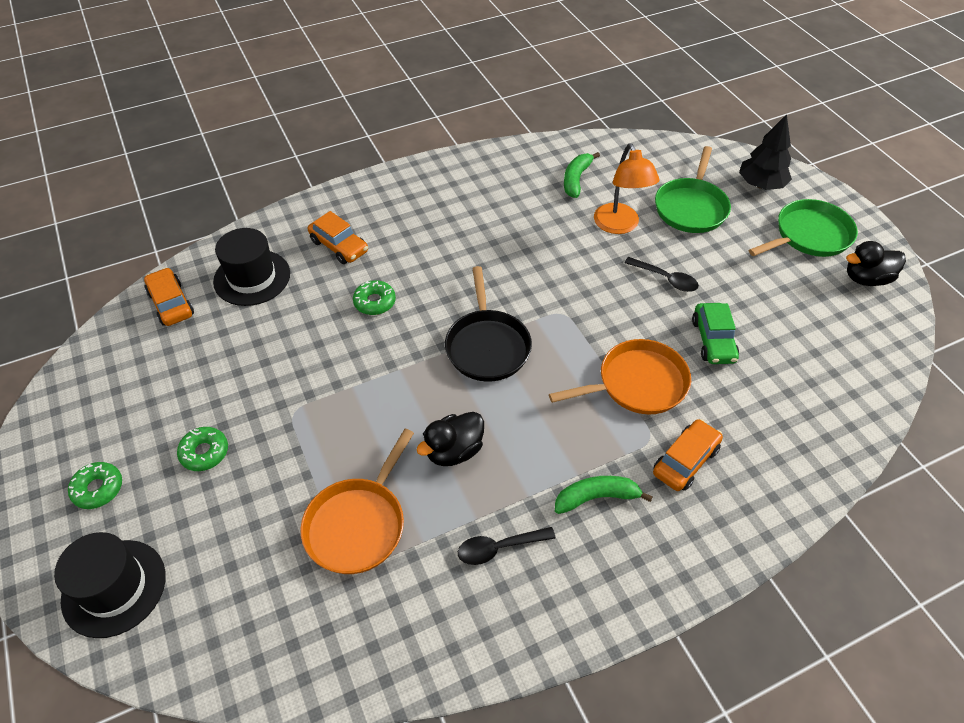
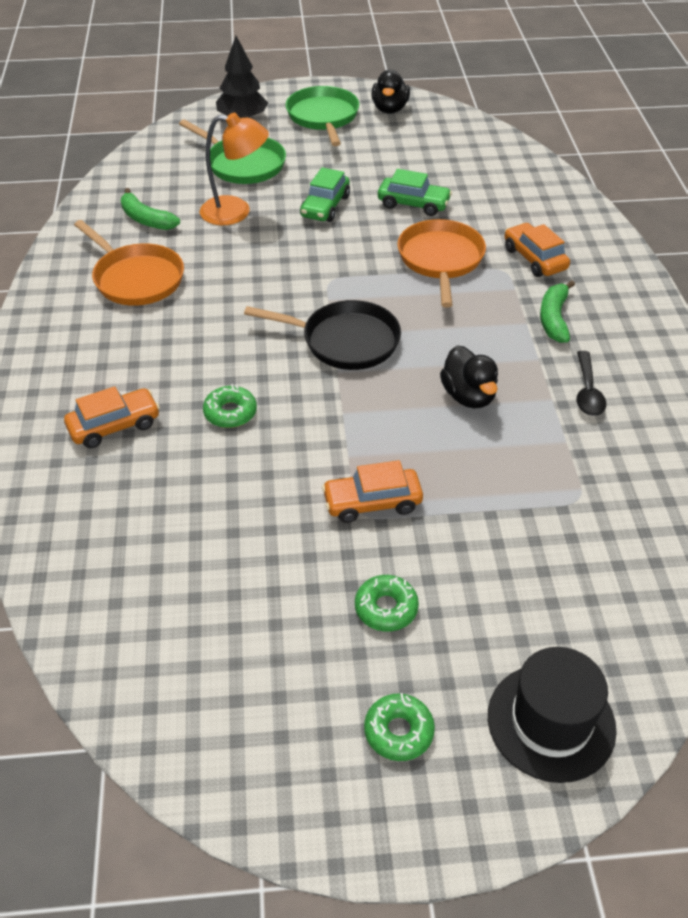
camera: 70 degrees left, 5 degrees down
(171, 304) = (106, 618): orange car -> orange car (372, 502)
(252, 277) = (113, 521): black hat -> none
(358, 524) = (531, 485): orange pan -> orange pan (136, 278)
(666, 279) = (325, 206): black spoon -> green car

